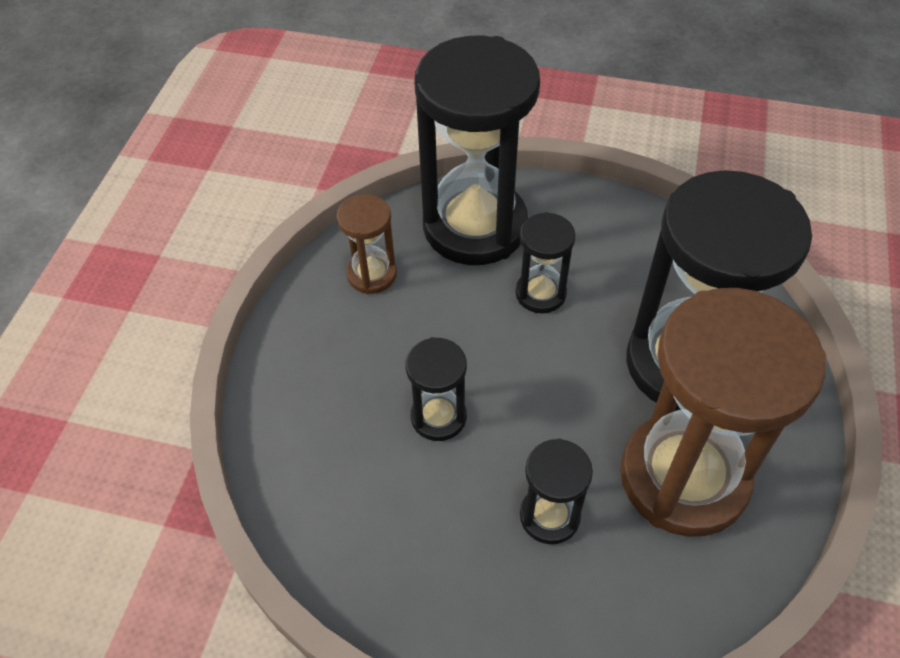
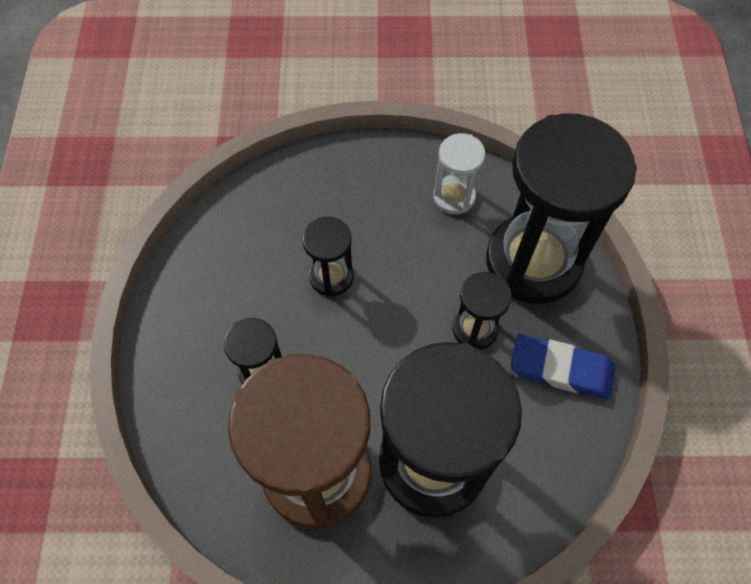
camera: 75 degrees right, 10 degrees up
(372, 274) = (454, 197): brown hourglass -> white hourglass
(600, 235) = (561, 369): none -> blue eraser

